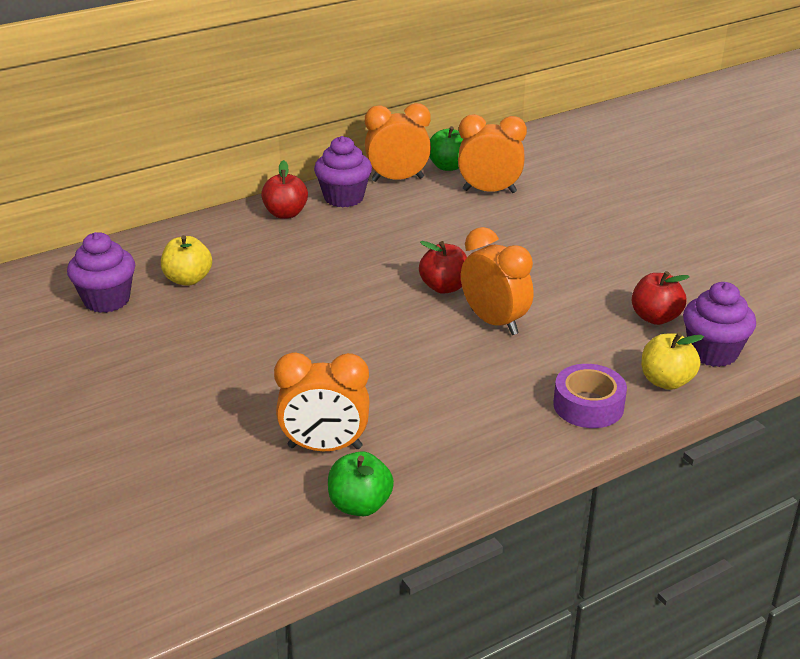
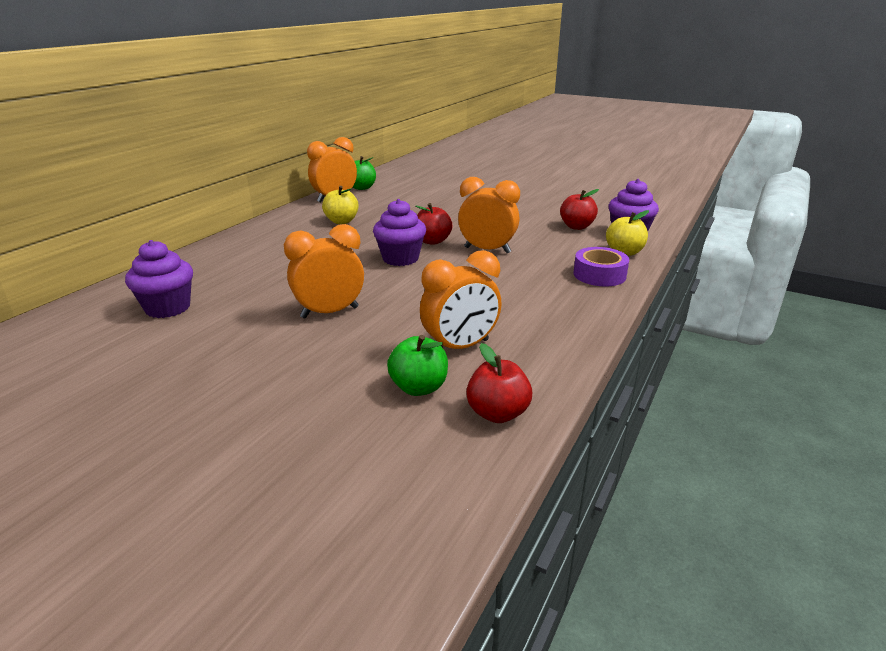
camera: 30 degrees left, 5 degrees down
(188, 279) = (231, 279): yellow apple -> yellow apple (341, 221)
(285, 213) = (272, 229): red apple -> red apple (497, 413)
(344, 198) = (307, 214): purple cupcake -> purple cupcake (400, 258)
(360, 505) = (531, 373): green apple -> green apple (419, 387)
(489, 191) = (402, 193): orange clock -> orange clock (329, 312)

